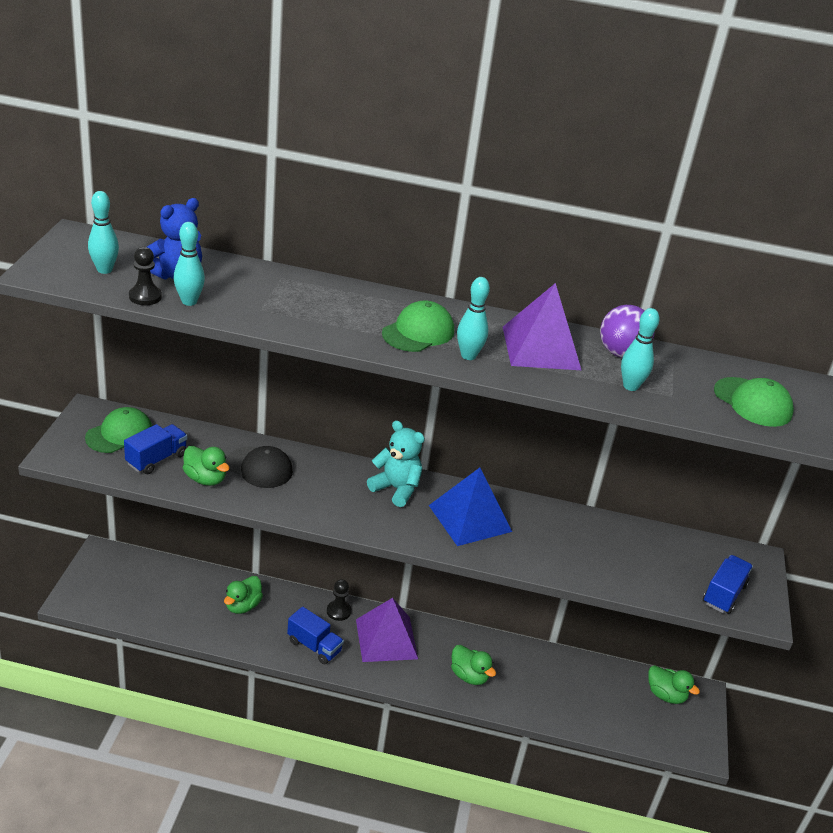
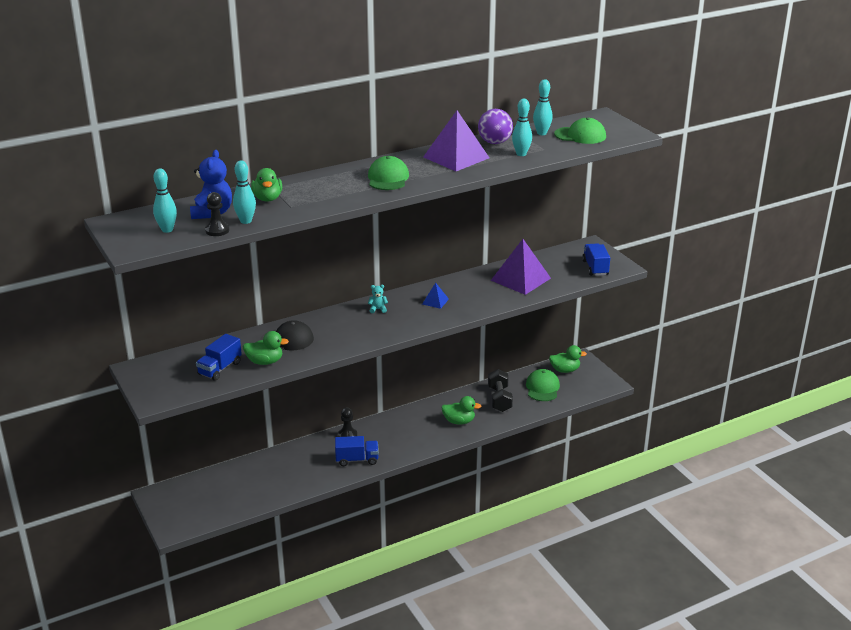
camera: 35 degrees left, 5 degrees down
(119, 434) = (175, 369): green cap -> green cap (542, 388)
(156, 459) = (220, 368): blue truck -> blue truck turned 150 degrees counterclockwise
(242, 606) = (287, 466): green duck -> green duck (267, 198)
(386, 639) = (392, 432): purple pyramid -> purple pyramid (521, 279)
(396, 489) = (378, 309): turquoise teddy bear -> turquoise teddy bear, size x0.49
(468, 355) = (429, 176): turquoise bowling pin -> turquoise bowling pin (541, 133)
(470, 518) = (435, 301): blue pyramid -> blue pyramid, size x0.46
(545, 679) = (499, 399): none -> black dumbbell

